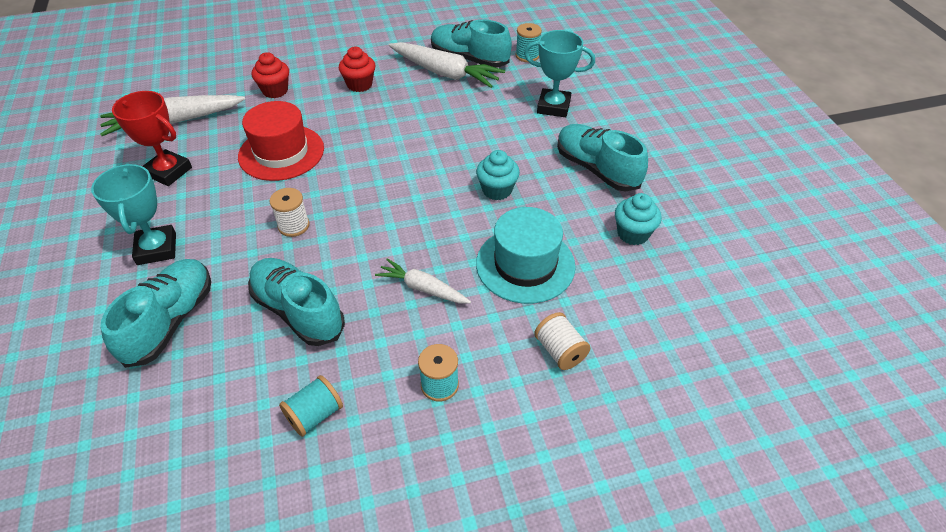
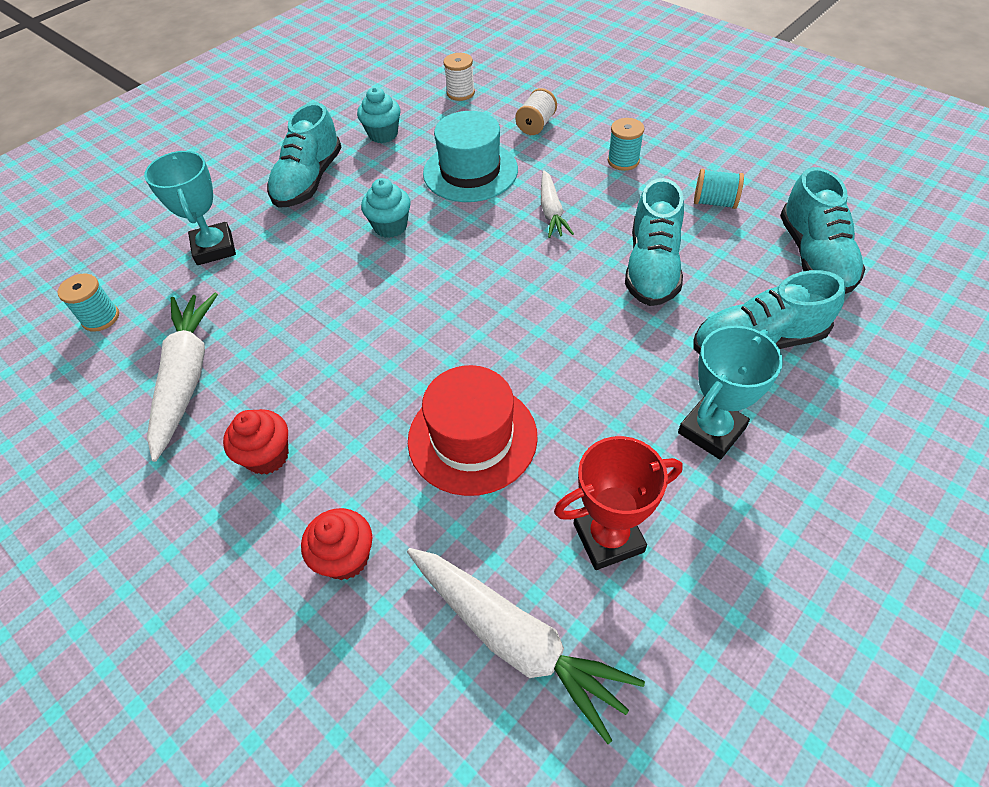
camera: 120 degrees left, 5 degrees up
(168, 171) = (608, 537): red trophy -> red trophy turned 75 degrees clockwise
(294, 225) = (569, 339): white spool -> white spool (460, 93)
(469, 59) = (135, 371): turquoise shoe -> turquoise shoe (814, 256)

